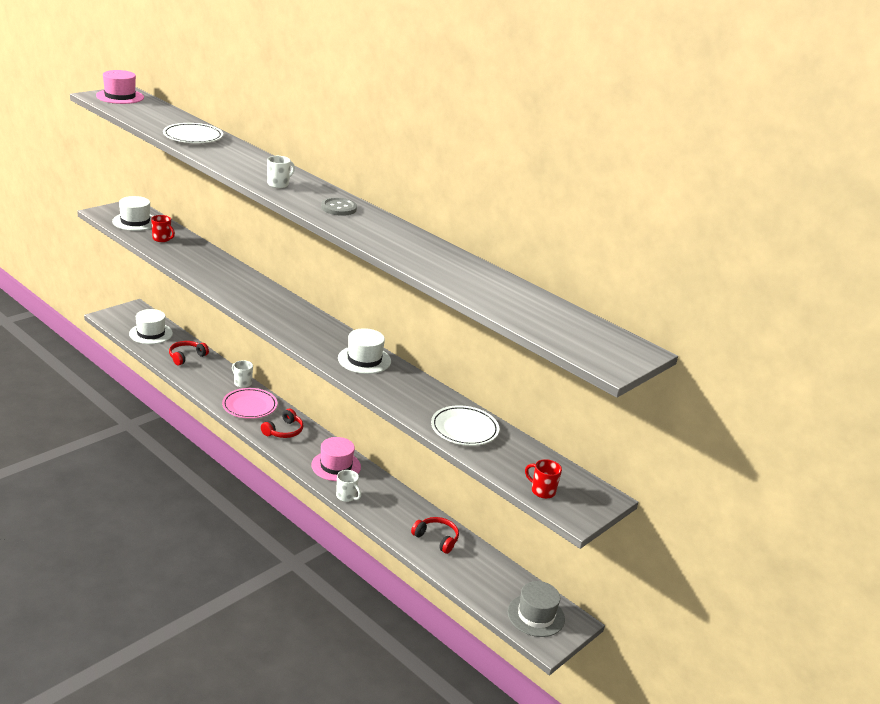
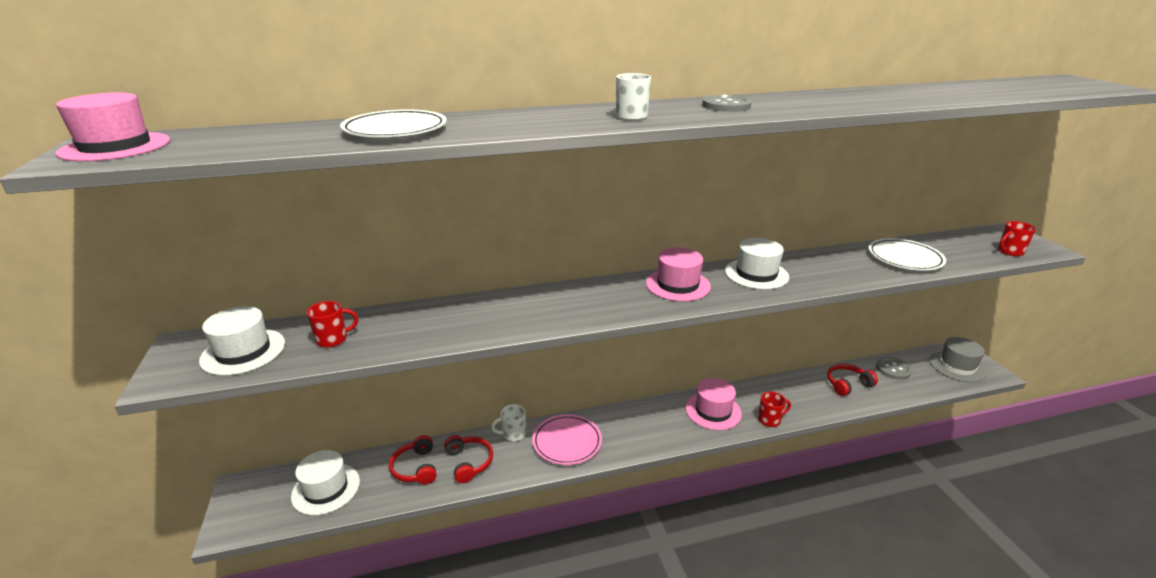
camera: 55 degrees left, 0 degrees up
(284, 431) = (632, 429): red headphones -> red headphones (469, 462)
(317, 330) = (678, 285): none -> pink hat
(346, 496) = (770, 420): white mug -> red mug
(489, 568) = (893, 369): none -> grey button

